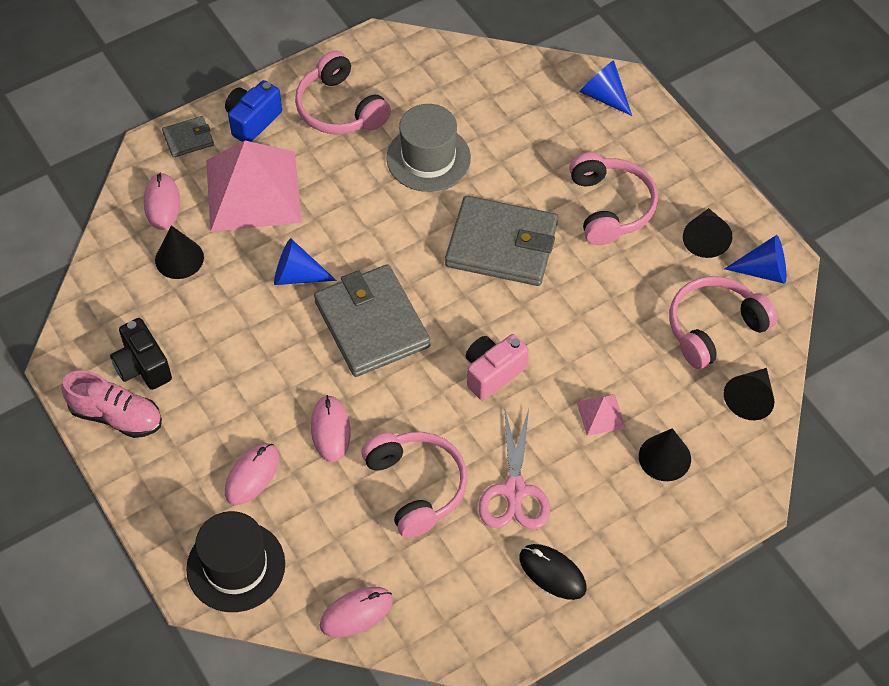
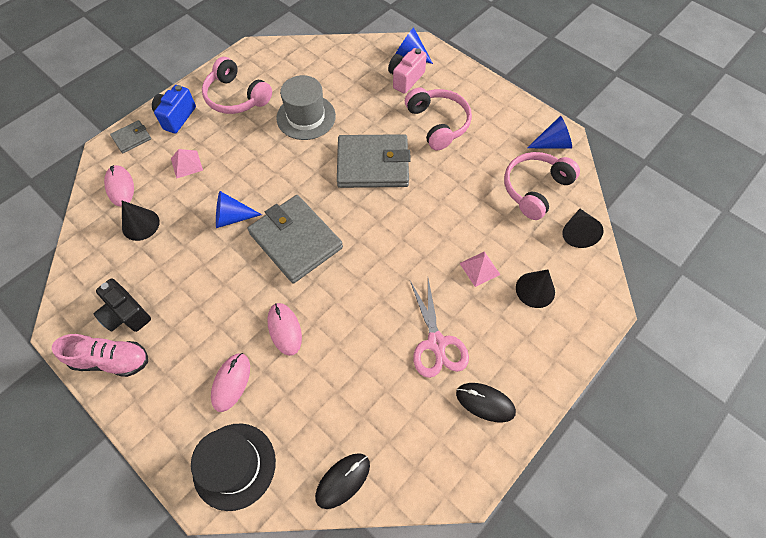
camera: 15 degrees left, 5 degrees up
(253, 190) = (186, 164): pink pyramid -> pink pyramid, size x0.41
(356, 613) = (343, 480): pink mouse -> black mouse
(416, 487) = (362, 359): pink headphones -> none
(492, 373) = (393, 256): pink camera -> pink camera (405, 79)
(705, 239) = (507, 131): black cone -> none

